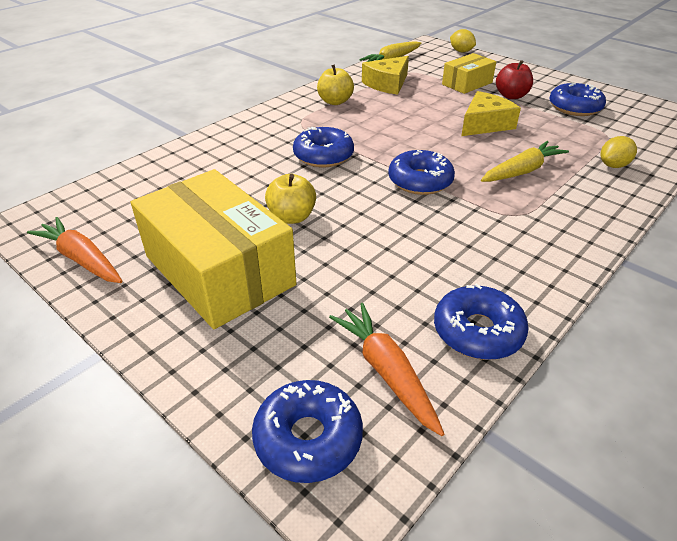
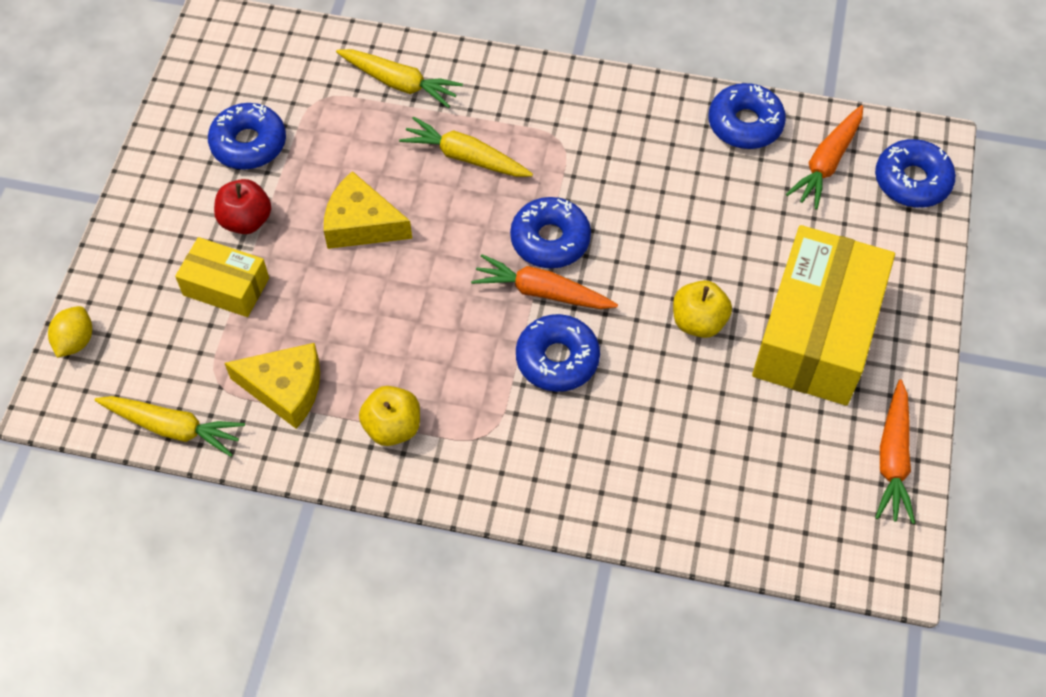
camera: 120 degrees left, 20 degrees up
(378, 165) = (542, 292): none -> orange carrot
(613, 165) = (399, 83): yellow lemon -> yellow carrot

